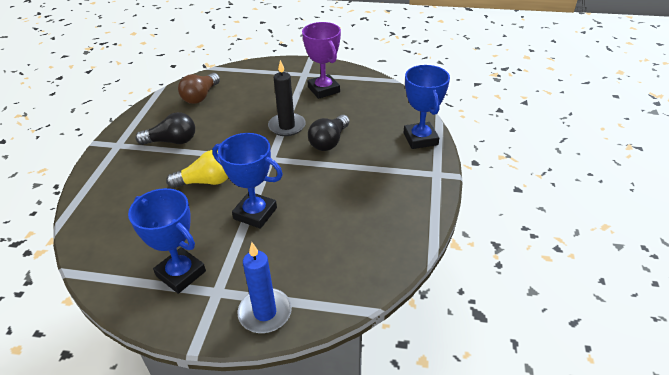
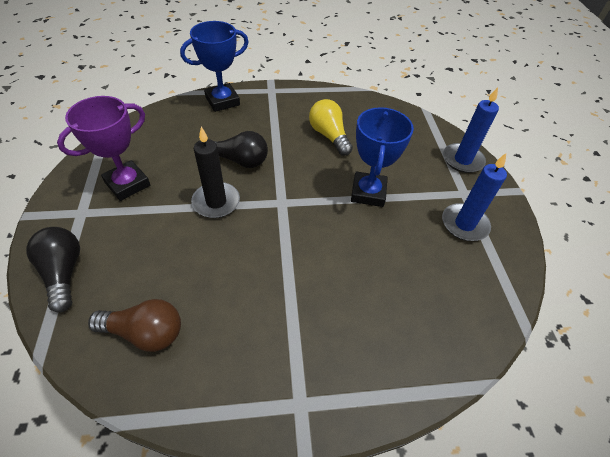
camera: 110 degrees left, 10 degrees up
(172, 141) = (273, 322): black light bulb -> black light bulb (64, 273)
(181, 273) = (464, 224): blue trophy -> blue candle
(206, 181) = (340, 249): yellow light bulb -> yellow light bulb (329, 136)

